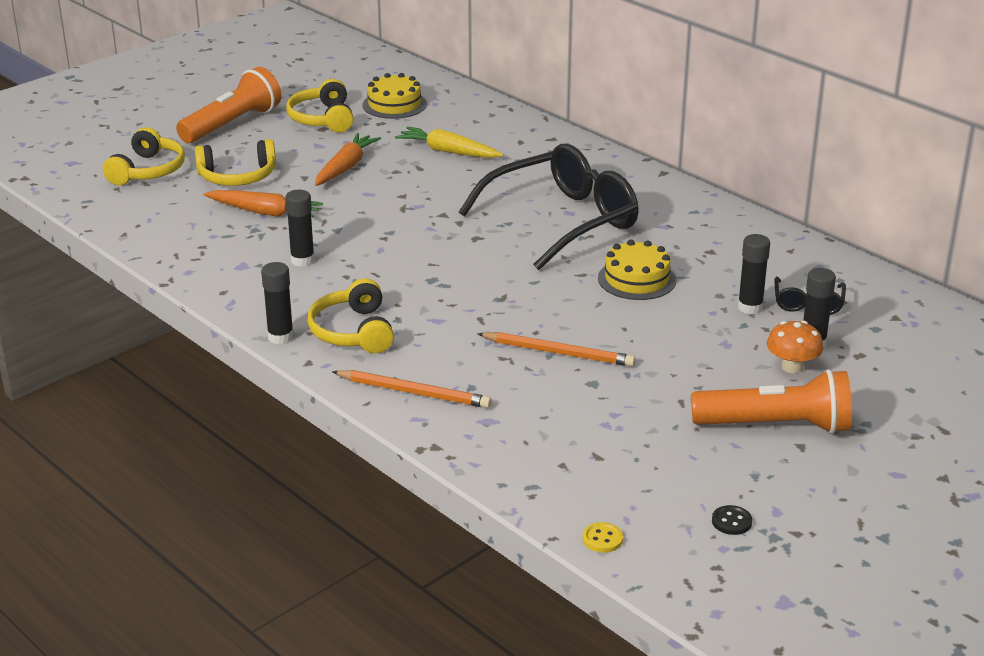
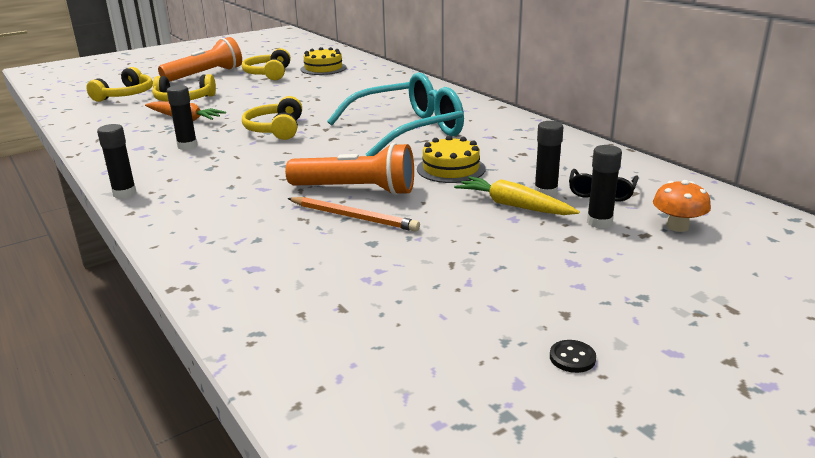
camera: 10 degrees right, 5 degrees down
(346, 167) = (264, 97): orange carrot -> none
(353, 331) = (187, 193): yellow headphones -> yellow headphones (275, 129)
(414, 392) = (202, 240): orange pencil -> none
(448, 151) = (344, 91): yellow carrot -> yellow carrot (513, 205)
(563, 221) = (408, 131): black glasses -> turquoise glasses
(602, 539) = (299, 399): yellow button -> none
(731, 522) = (460, 391): black button -> black button (572, 358)
(775, 426) = (542, 292): orange flashlight -> orange flashlight (356, 190)
(792, 367) = (574, 240): orange mushroom -> orange mushroom (677, 226)

